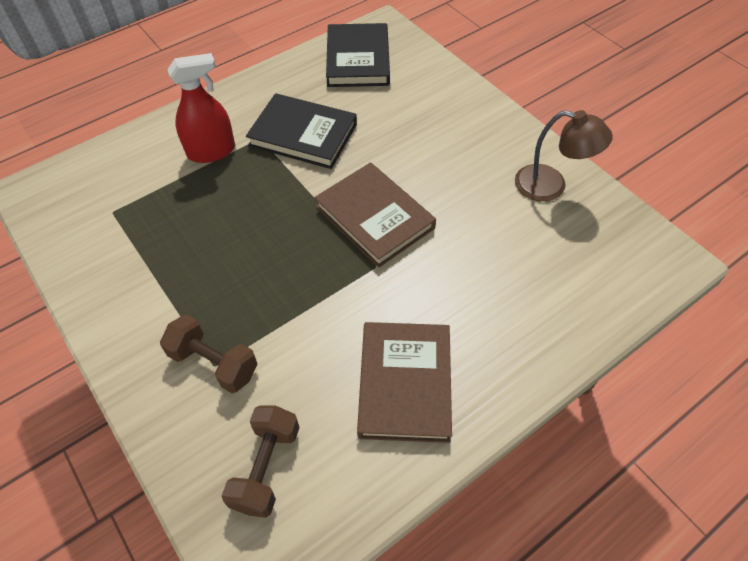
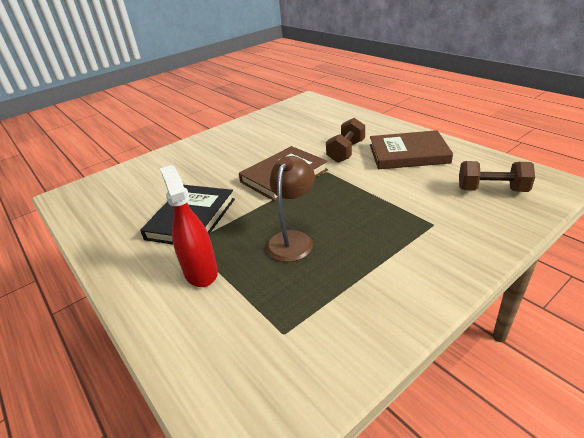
camera: 90 degrees left, 20 degrees down
(214, 363) = (431, 224): brown dumbbell -> brown dumbbell (346, 151)
(358, 59) = (103, 203): black book -> none
(551, 186) = (257, 125): brown lamp -> brown lamp (293, 239)

